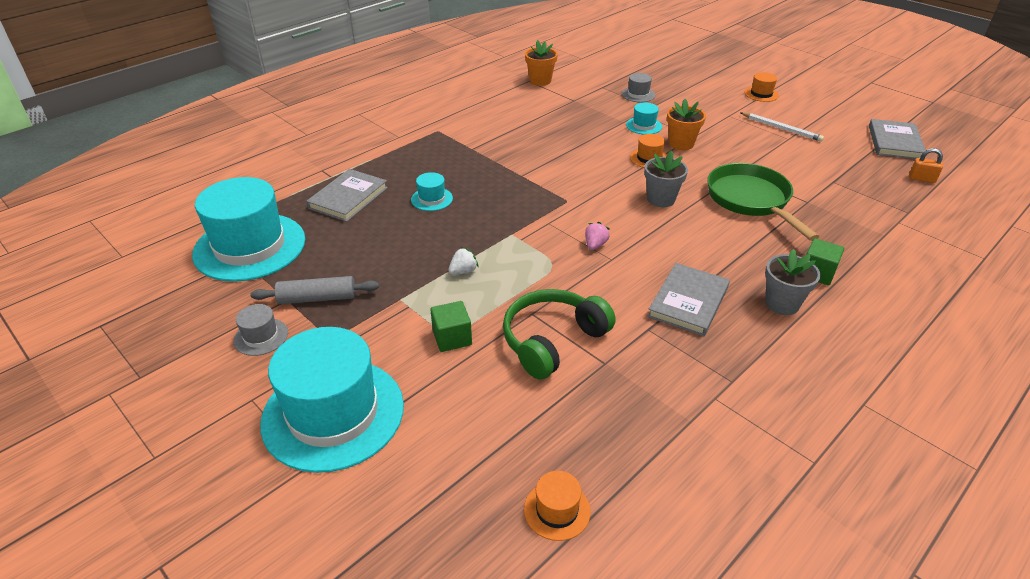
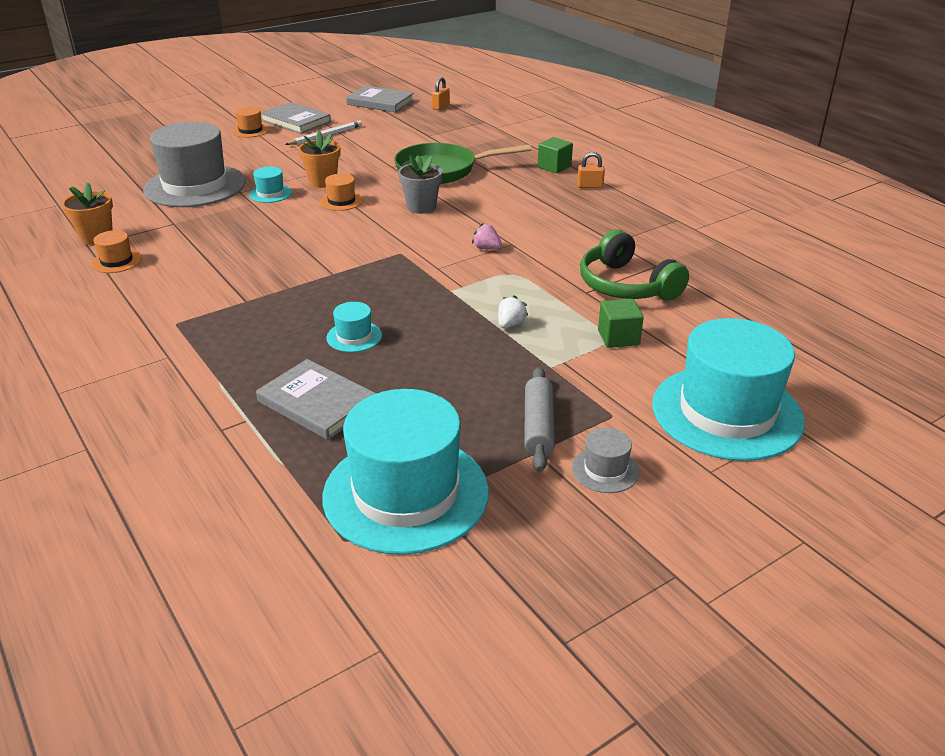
camera: 80 degrees left, 5 degrees down
(463, 271) = (510, 324): white strawberry -> white strawberry turned 60 degrees clockwise
(557, 510) = (815, 304): orange hat -> orange hat (117, 261)
(638, 95) = (195, 186): grey hat -> grey hat, size x2.38
(688, 302) = (582, 220): grey book -> grey book (296, 121)
(782, 304) = (590, 186): grey flower pot -> orange padlock

